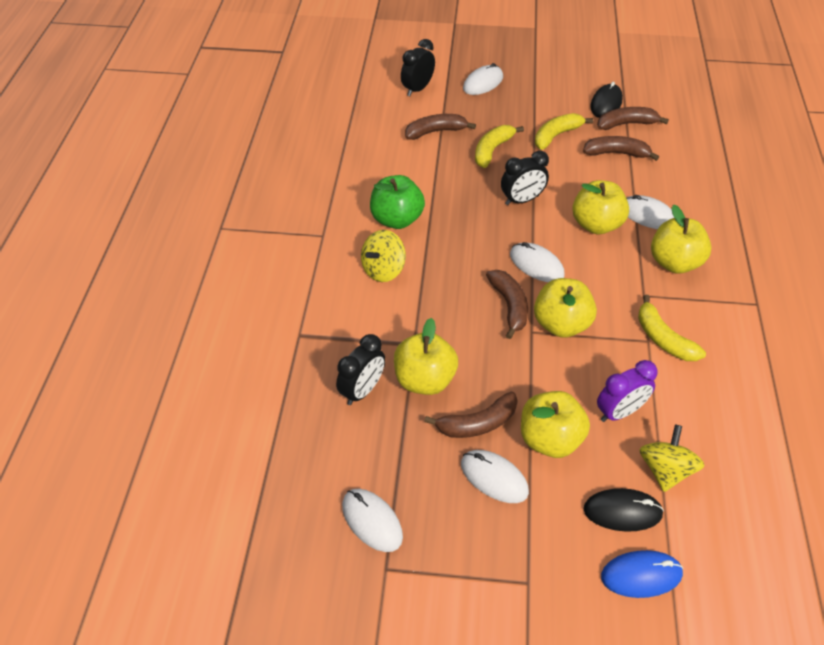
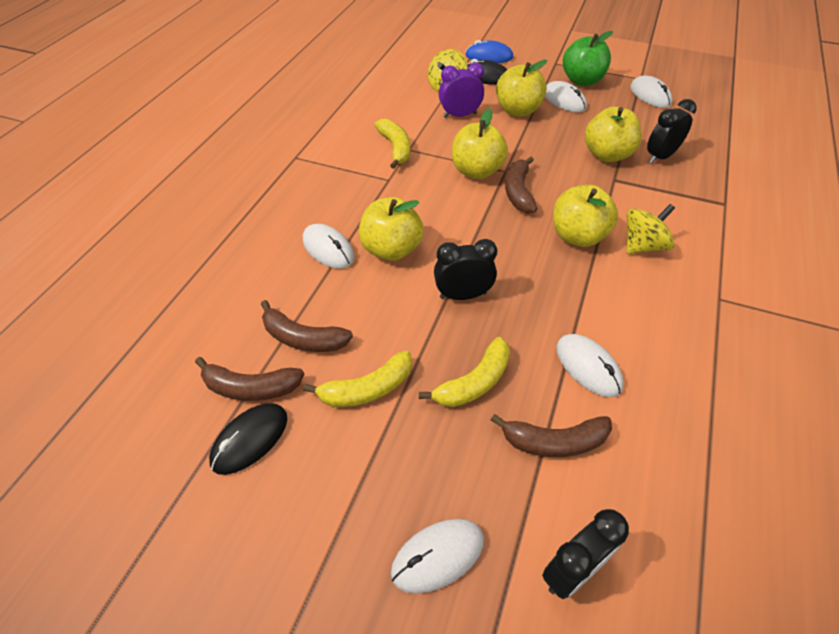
camera: 165 degrees left, 0 degrees up
(397, 219) = (626, 300): green apple -> green apple (582, 81)
(477, 423) = (569, 125): brown banana -> none
(536, 265) = (477, 221): white mouse -> white mouse (588, 367)
(674, 262) = (339, 199): yellow apple -> yellow apple (578, 236)

